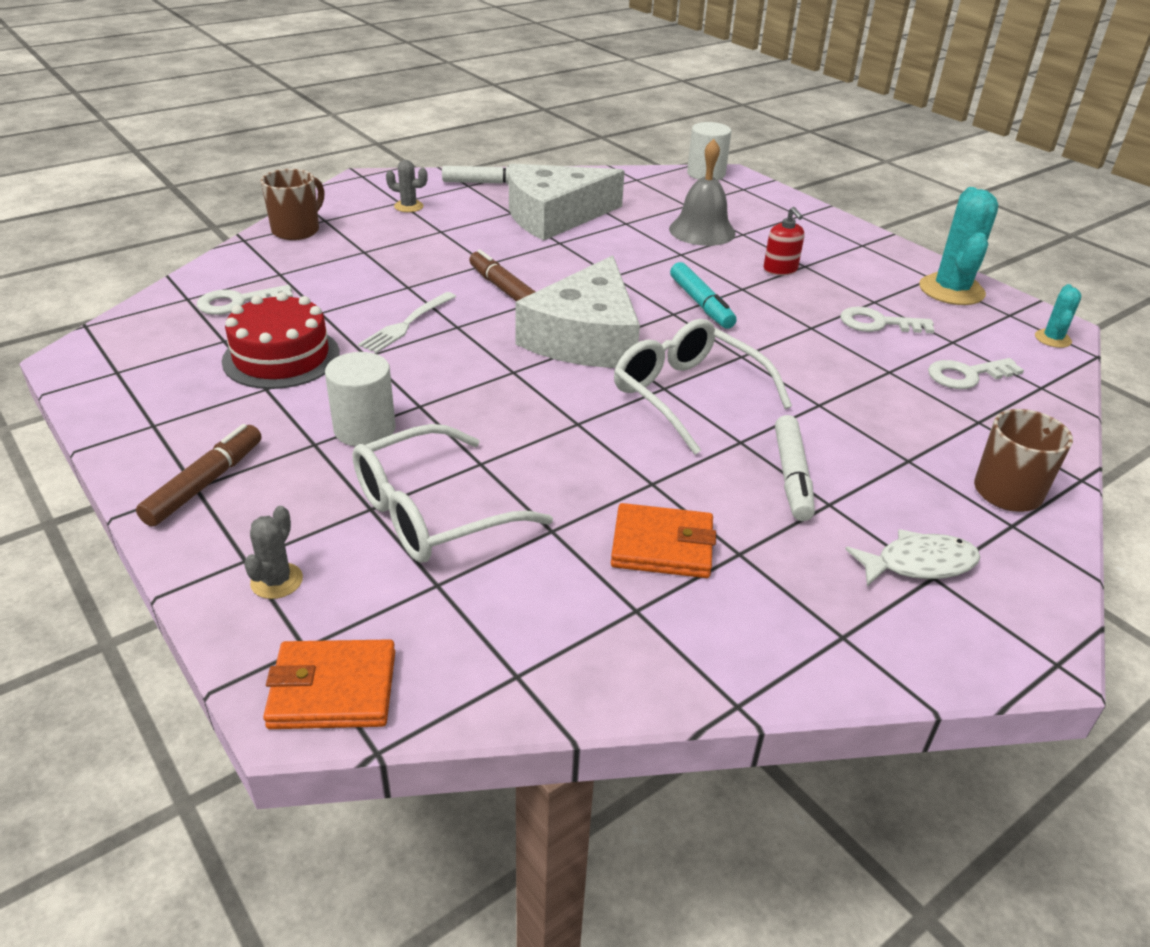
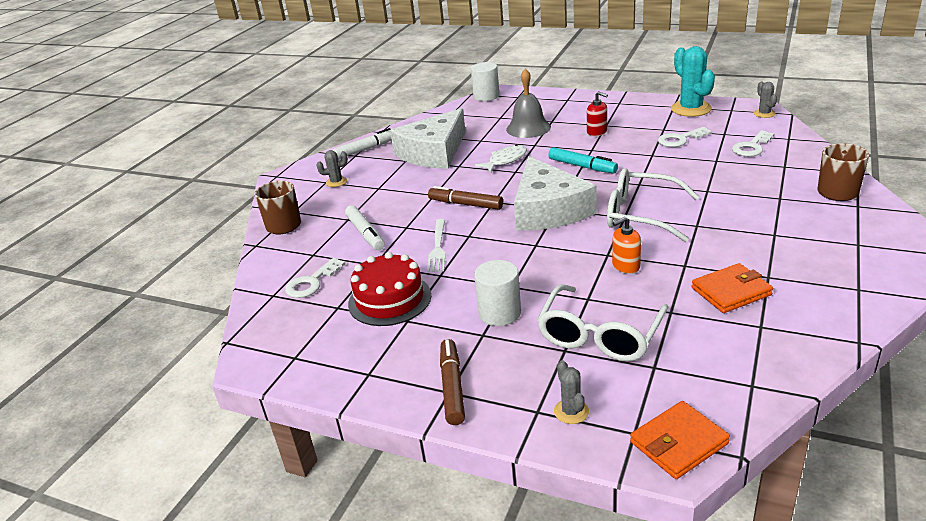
camera: 25 degrees left, 5 degrees down
(578, 447) = (625, 266): none -> orange soap dispenser
(792, 476) = (742, 230): white marker -> white marker (365, 233)
(918, 564) = (845, 242): white fish -> white fish (505, 160)
(1052, 339) = (764, 114): turquoise cactus -> grey cactus

